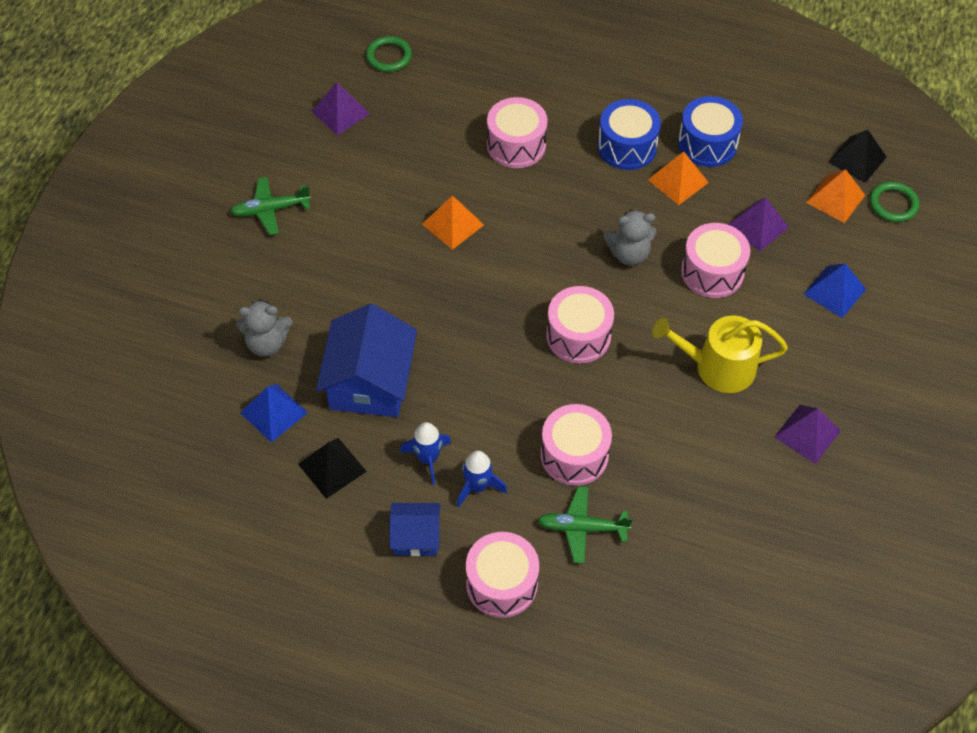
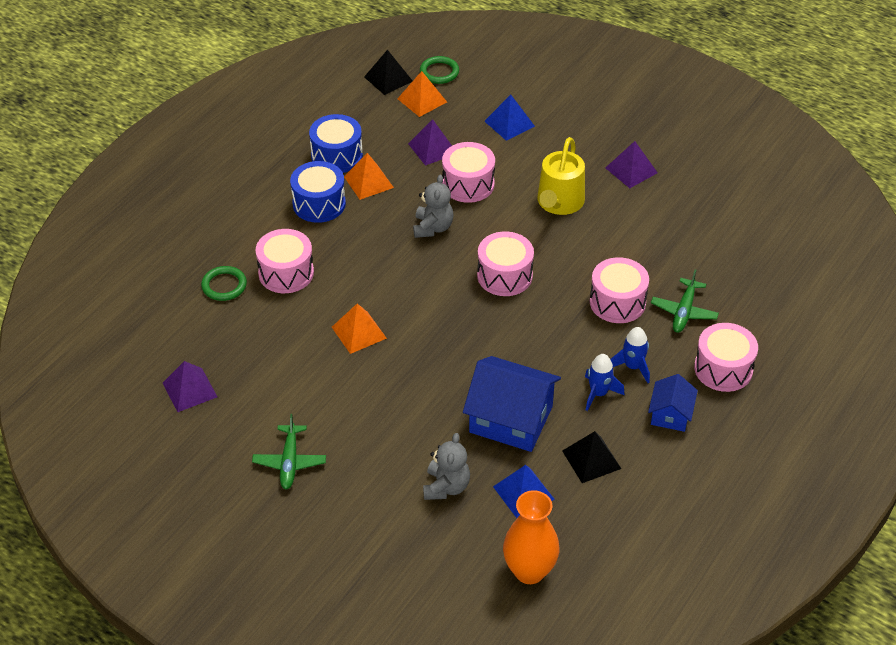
camera: 75 degrees left, 10 degrees down
(175, 436) = (529, 571): none -> orange vase
(389, 56) = (135, 341): green ring -> green ring (224, 285)

